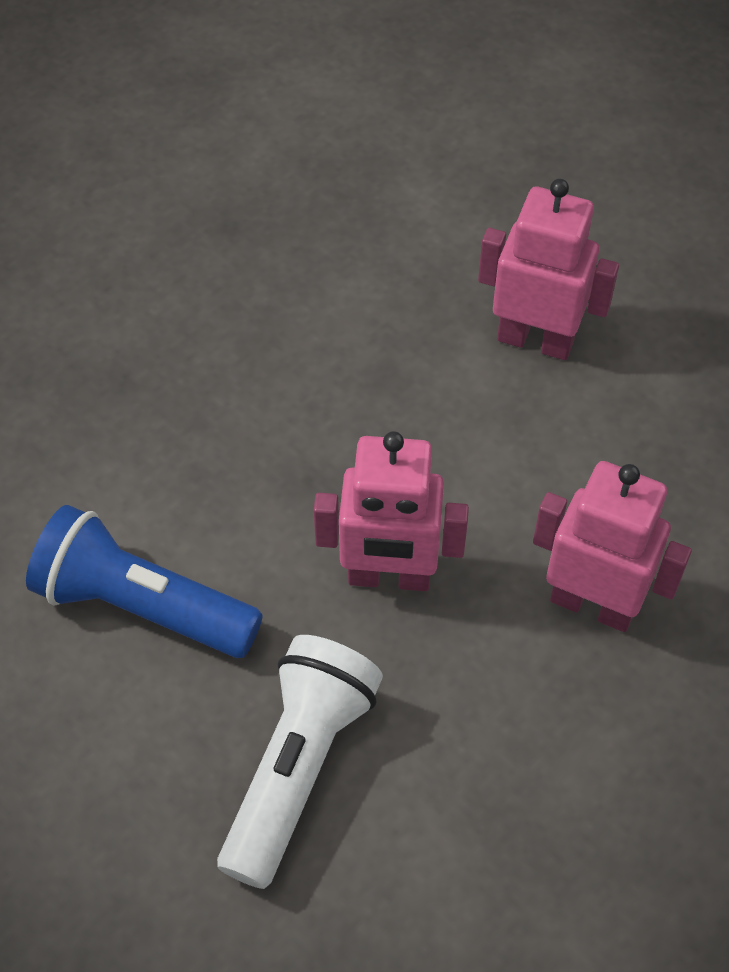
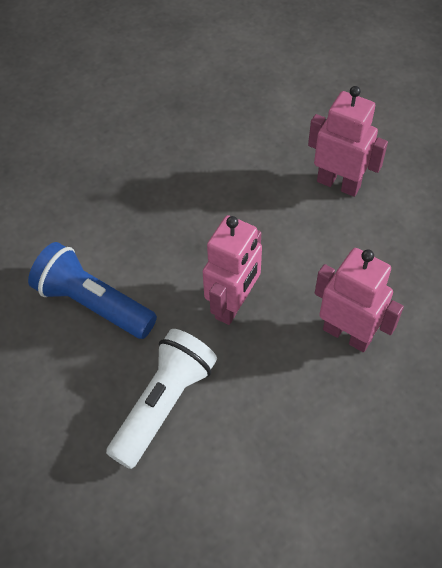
camera: 10 degrees right, 0 degrees up
(389, 577) = (233, 305): pink robot -> pink robot turned 75 degrees counterclockwise

